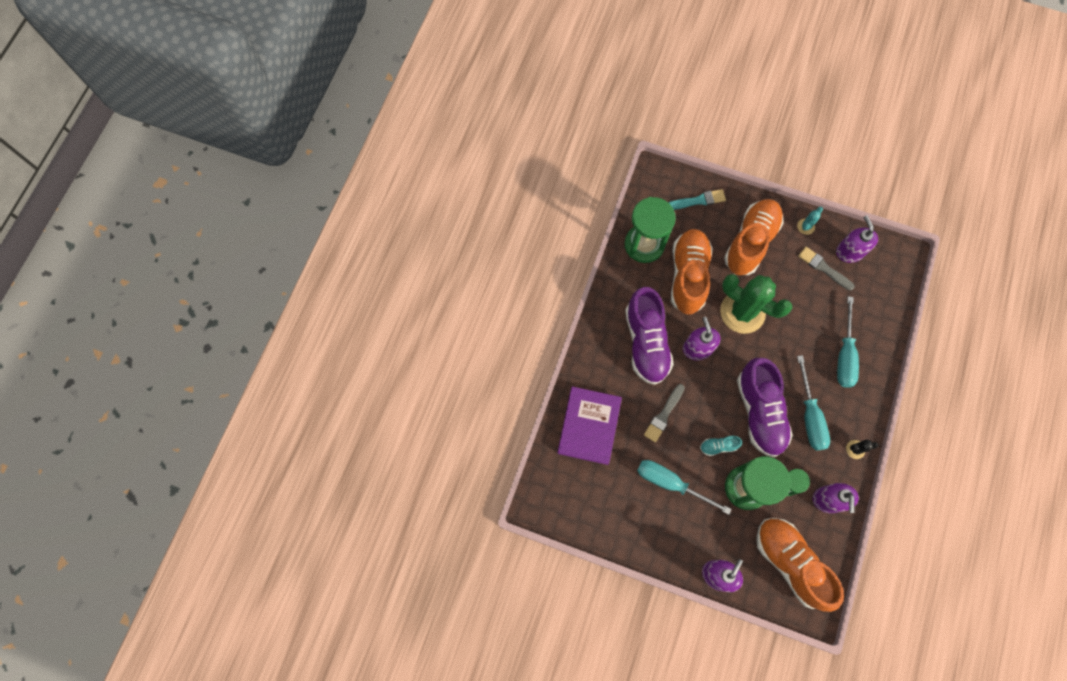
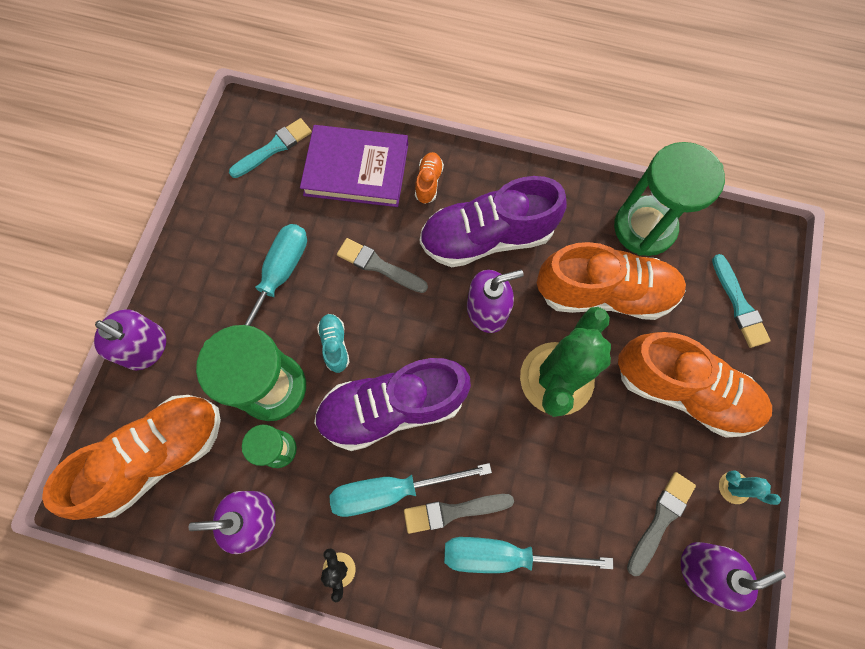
camera: 85 degrees right, 0 degrees up
(567, 485) = (273, 148): none -> turquoise brush
(602, 377) = (428, 182): none -> orange shoe
(821, 381) = (453, 511): none -> grey brush

